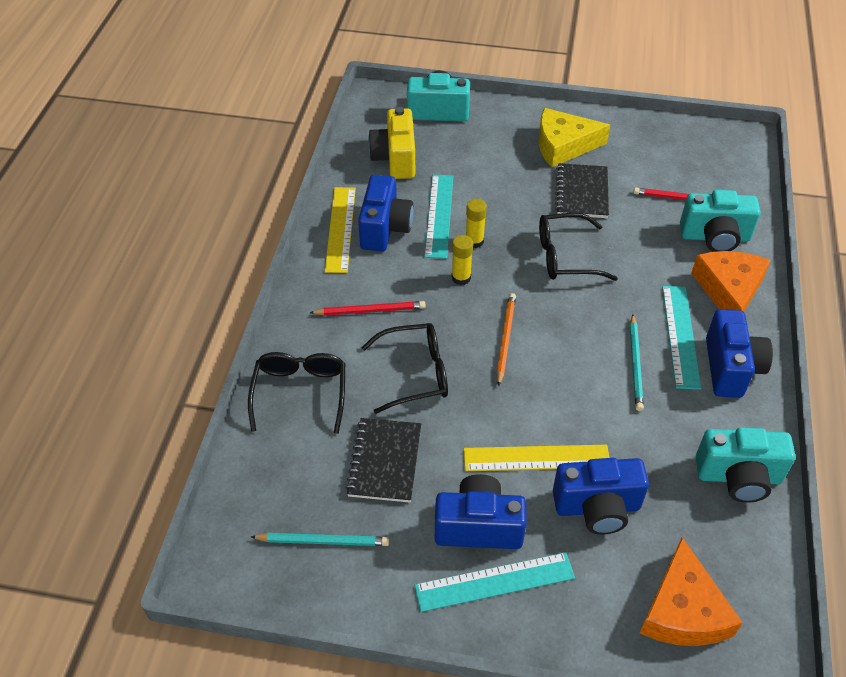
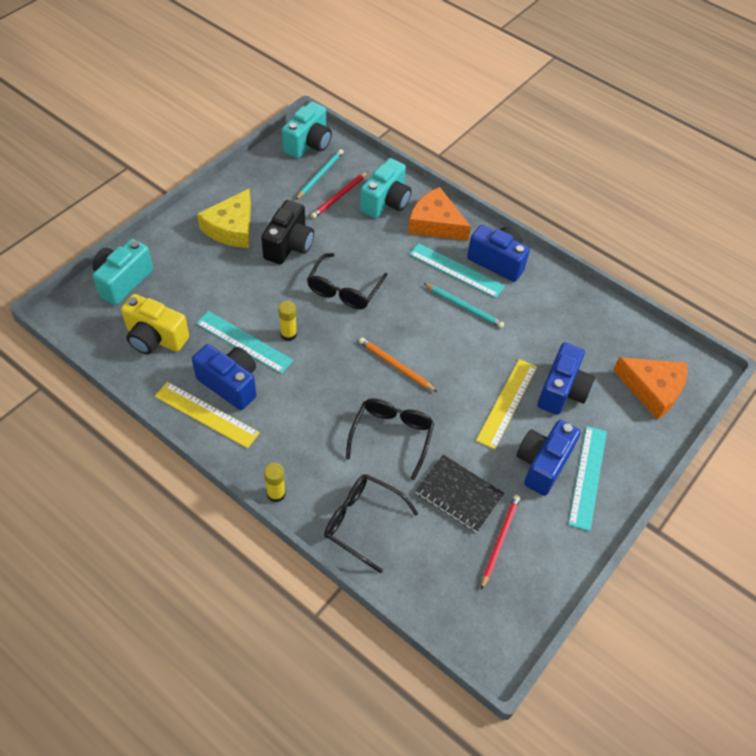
camera: 65 degrees left, 5 degrees up
(323, 541) = (505, 566): turquoise pencil -> turquoise pencil (320, 175)
(370, 310) = (311, 436): red pencil -> red pencil (500, 540)
(461, 278) = (319, 361): yellow glue stick -> yellow glue stick (276, 494)
(581, 193) = (289, 245): black notebook -> black camera
(738, 477) = (578, 308): turquoise camera -> turquoise camera (308, 144)

